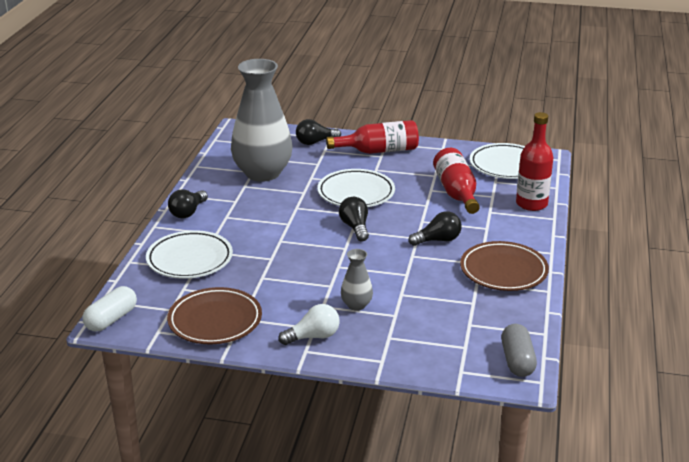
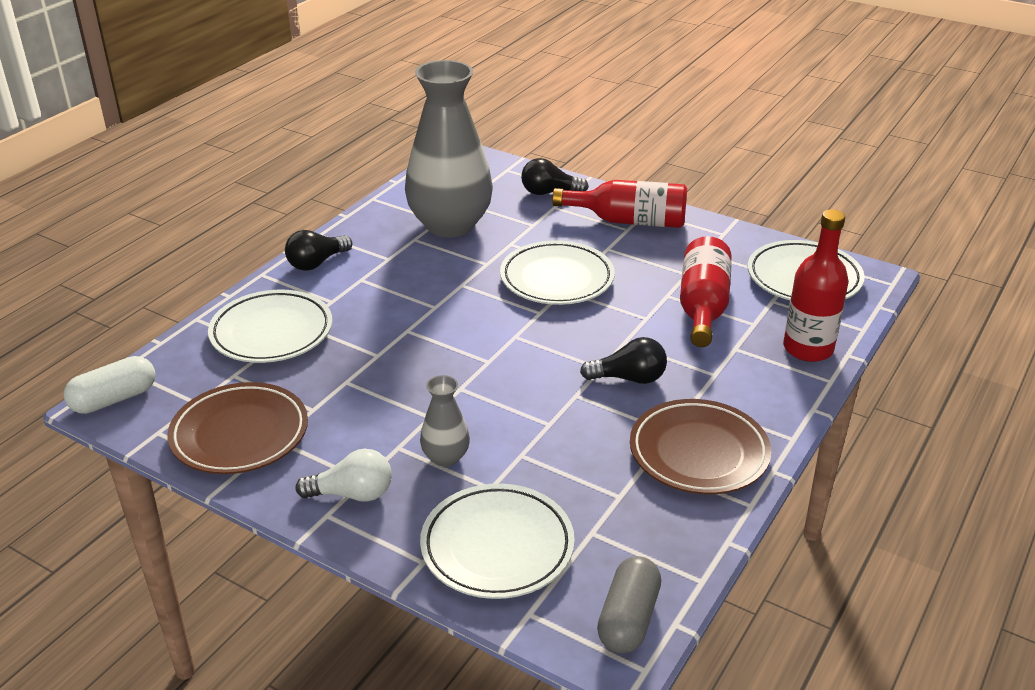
camera: 20 degrees right, 5 degrees up
(355, 227) = (522, 332): black light bulb -> none
(420, 343) = (497, 547): none -> white plate

